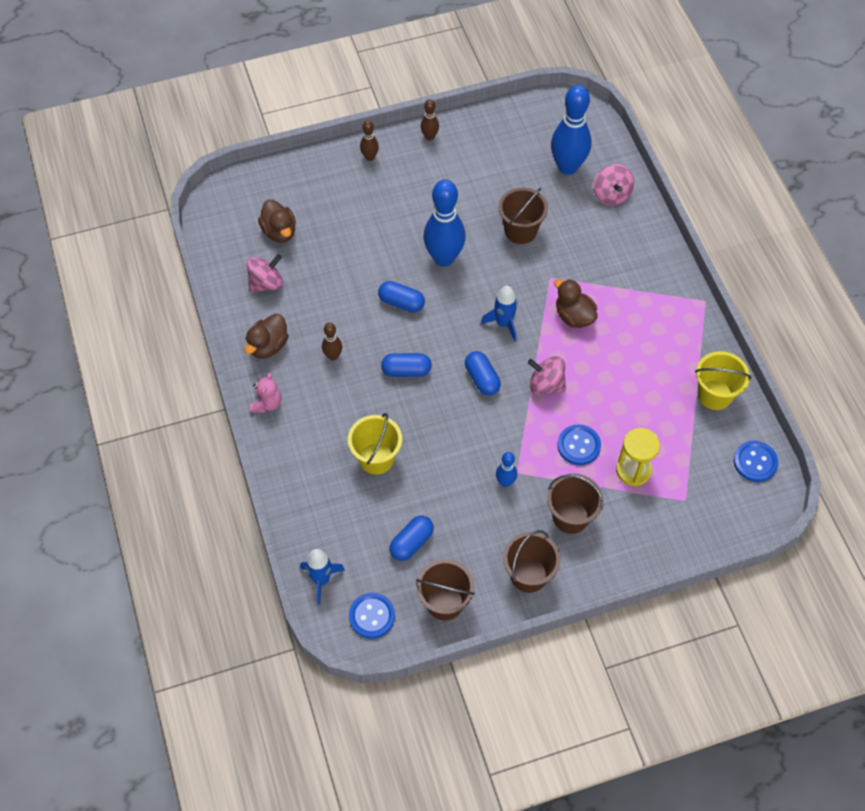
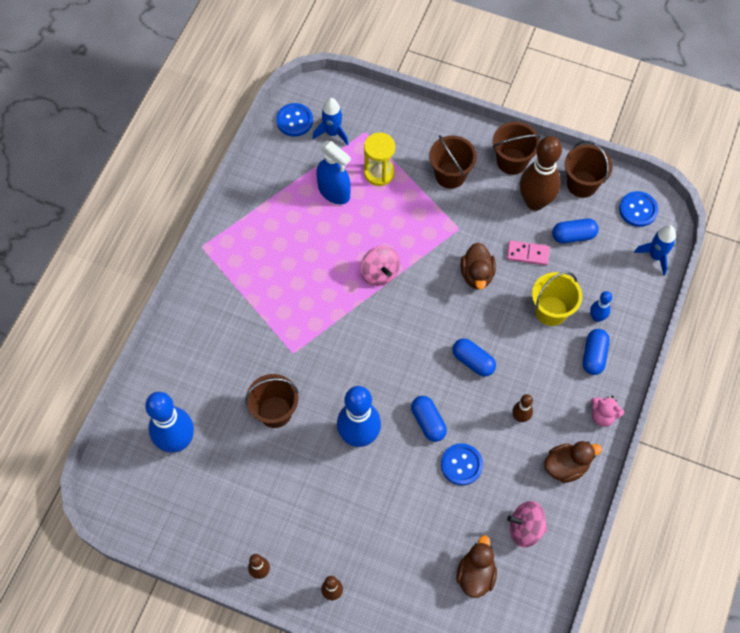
camera: 140 degrees left, 5 degrees up
(267, 404) = (603, 415): pink teddy bear -> pink teddy bear turned 120 degrees counterclockwise
(438, 494) = (527, 254): none -> pink domino
(473, 549) = (535, 202): none -> brown bowling pin
(482, 379) = (422, 312): blue capsule -> blue capsule (594, 356)
(503, 323) = (365, 343): blue rocket -> blue rocket (332, 133)
(505, 482) = (473, 228): blue bowling pin -> blue bowling pin (597, 317)
(574, 316) = (307, 308): brown duck -> brown duck (477, 274)
(578, 445) = (399, 215): blue button -> blue button (461, 465)
(611, 195) = (171, 386): pink spinning top -> none
(652, 424) = (334, 192): none -> blue spray bottle
(715, 395) = (271, 179): yellow bucket -> none

